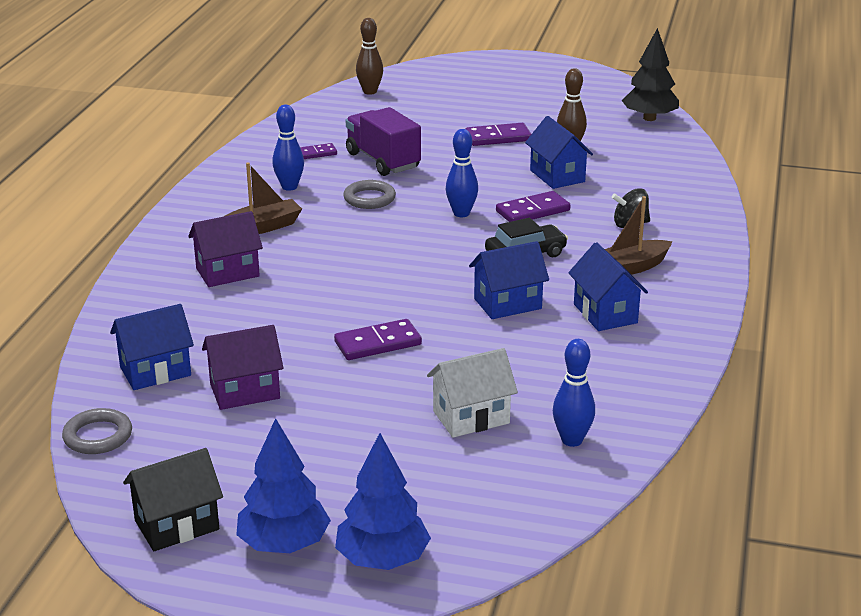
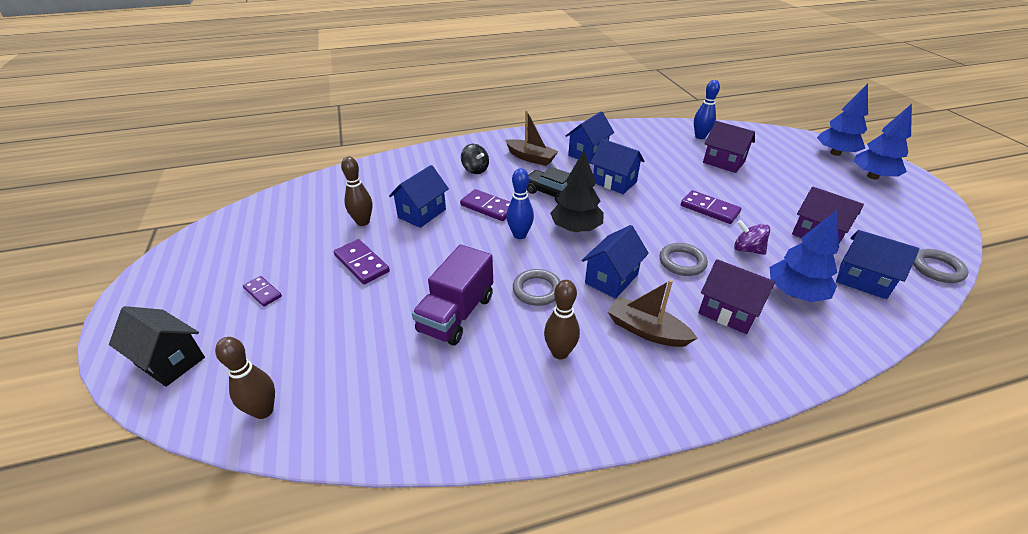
camera: 120 degrees left, 10 degrees up
(177, 525) = (920, 208): black house -> black house (170, 361)
(198, 320) = (795, 293): none -> blue tree
(284, 329) = (747, 249): none -> purple spinning top
(289, 187) = (560, 352): blue bowling pin -> brown bowling pin
(315, 153) = (473, 371): purple domino -> purple domino (263, 292)
(315, 281) = (682, 262): none -> grey ring
(340, 236) = (611, 279): none -> blue house
(471, 417) = (723, 162): white house -> purple house
(649, 118) = (282, 202): black tree -> black tree (576, 228)

